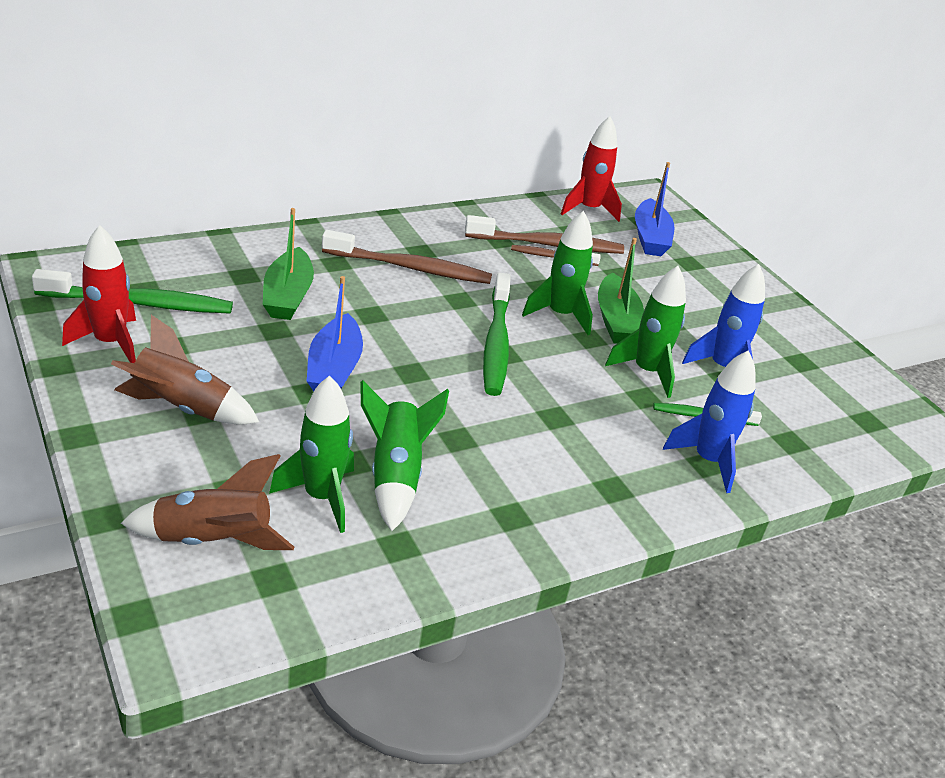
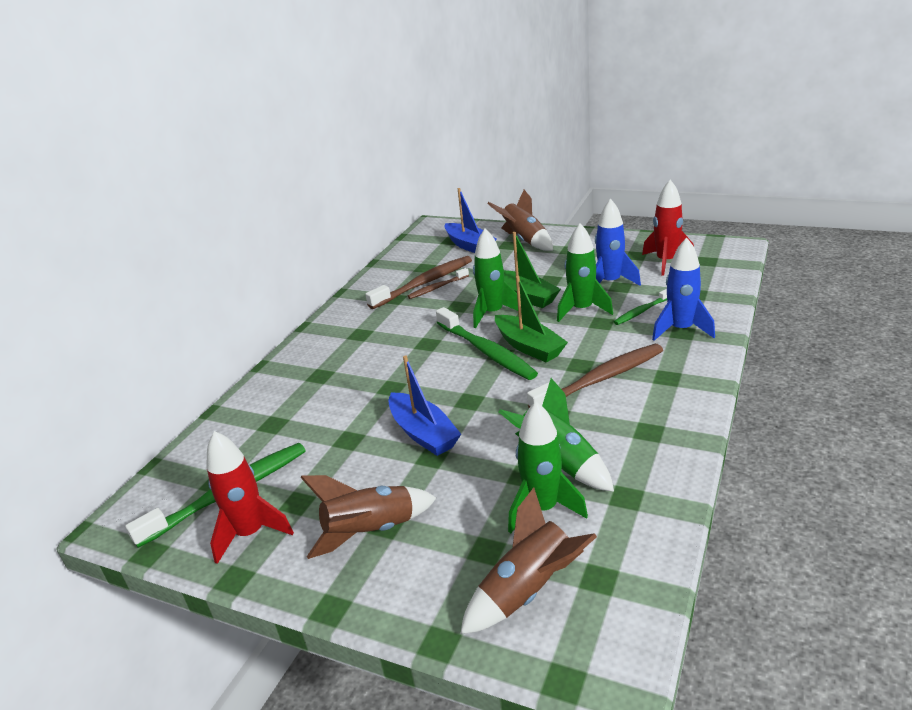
camera: 30 degrees left, 5 degrees down
(288, 296) = (323, 415): green boat -> green boat (529, 347)
(411, 268) = (370, 347): brown toothbrush -> brown toothbrush (601, 379)
(588, 209) = (414, 252): red rocket -> red rocket (666, 262)
(713, 269) = (525, 240): none -> brown rocket

